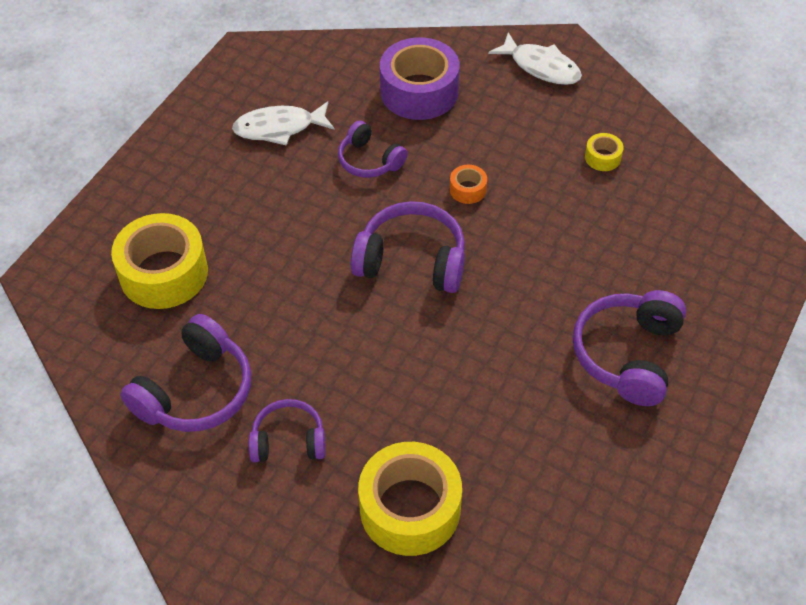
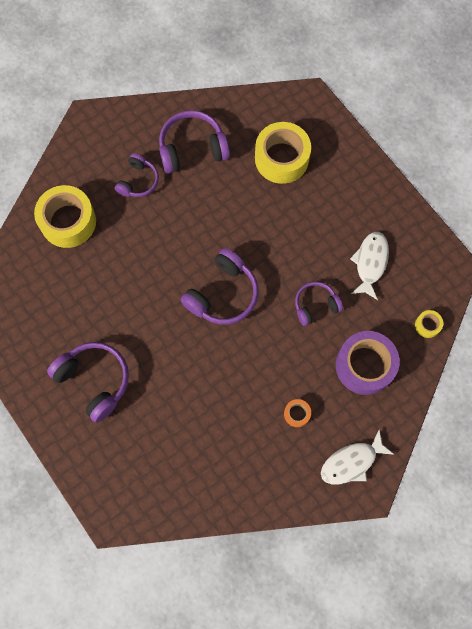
camera: 115 degrees right, 20 degrees up
(196, 391) = (192, 148): purple headphones -> purple headphones turned 105 degrees clockwise
(468, 189) = (262, 354): orange tape -> orange tape (297, 414)
(602, 157) = (247, 455): yellow tape -> yellow tape (427, 325)

